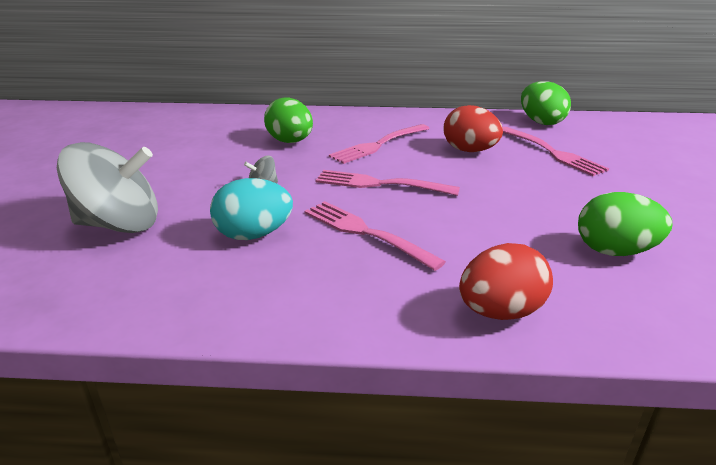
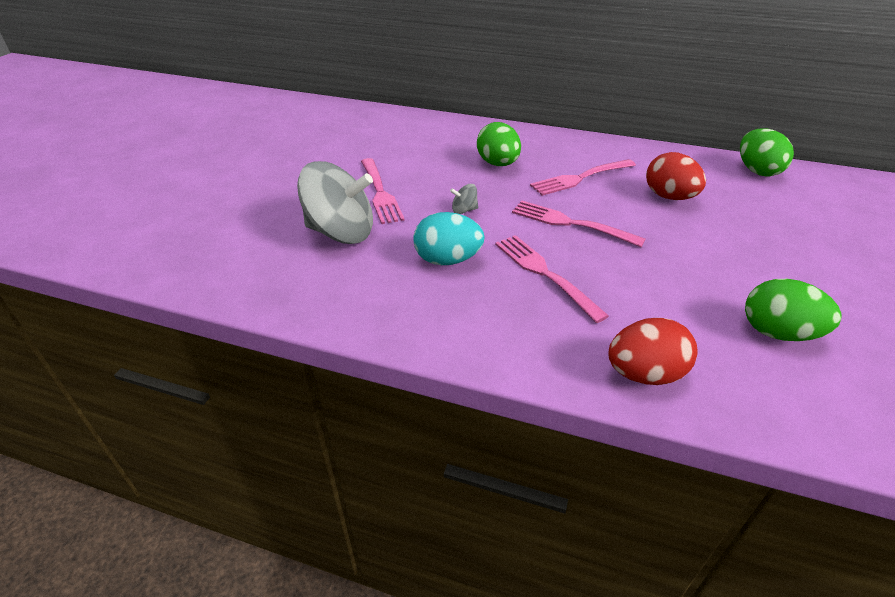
camera: 15 degrees right, 10 degrees up
(551, 152) = (754, 210): pink fork -> pink fork (380, 192)

